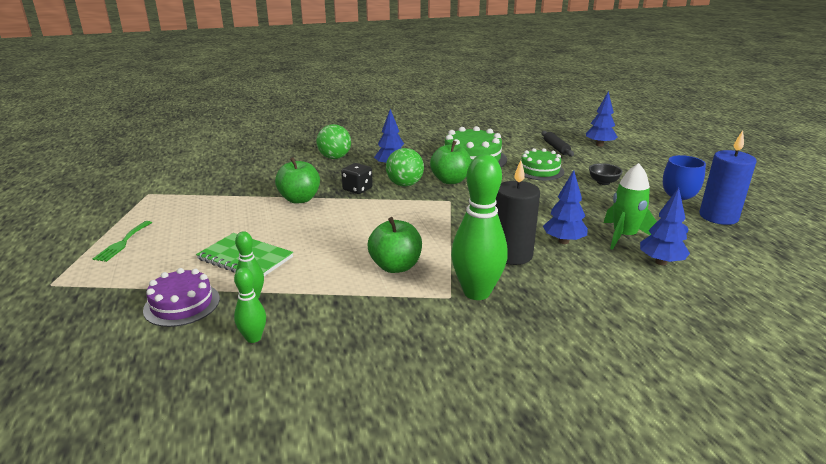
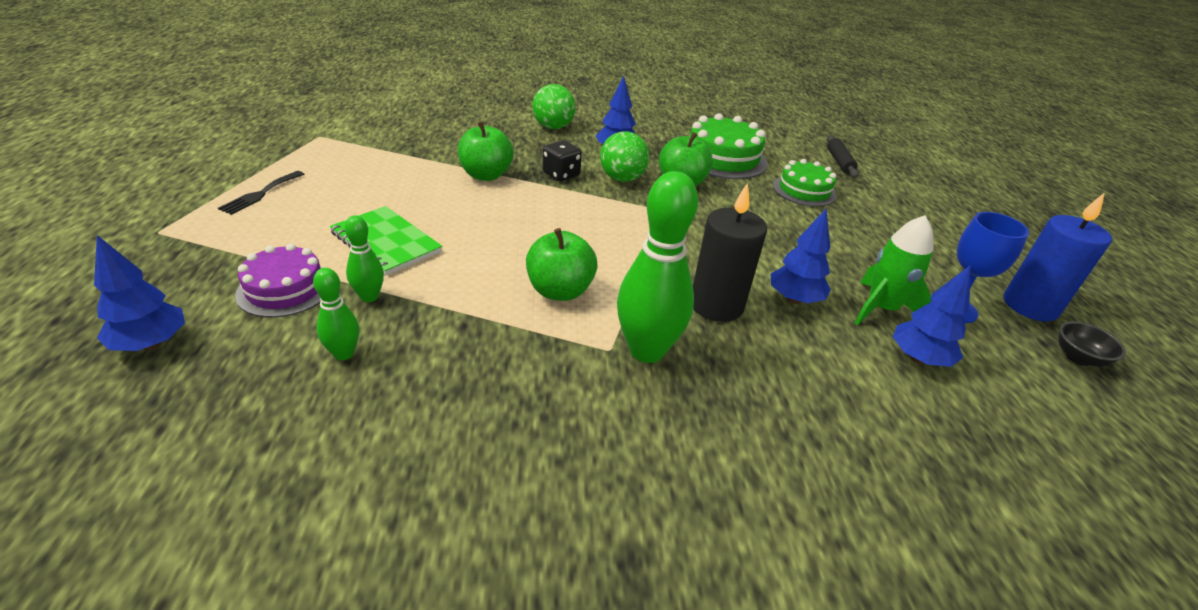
camera: 10 degrees right, 10 degrees up
(122, 243) = (260, 194): green fork -> black fork
(599, 145) = (900, 168): blue tree -> blue tree (151, 344)
(603, 182) = (884, 222): black bowl -> black bowl (1078, 358)

